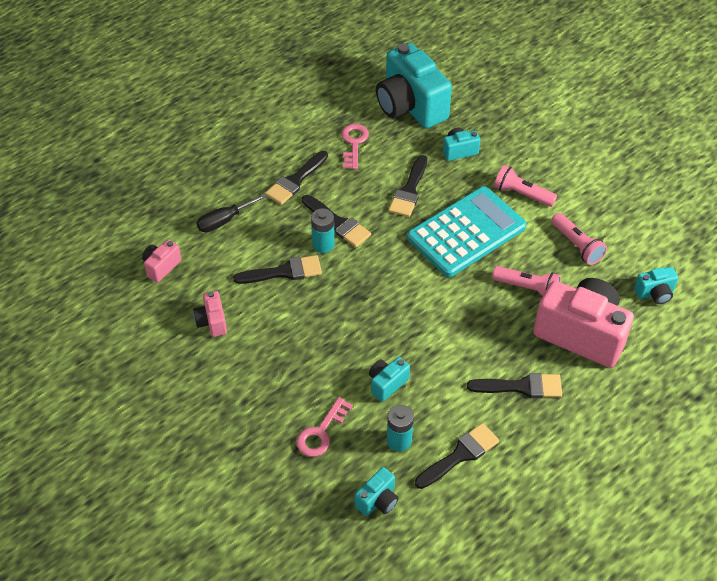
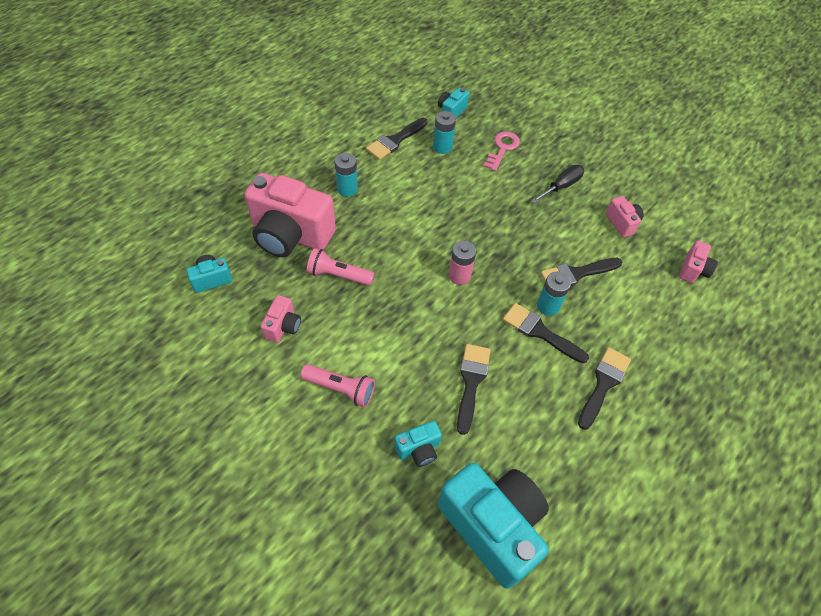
camera: 170 degrees right, 5 degrees up
(224, 221) = (658, 325): black screwdriver -> black screwdriver (561, 186)
(354, 143) = (552, 448): pink key -> none
(387, 384) = (459, 184): turquoise camera -> none
(404, 279) = (459, 276): none -> pink battery
(466, 232) = (402, 332): turquoise calculator -> none
(521, 387) = (347, 189): black brush -> turquoise battery
(577, 245) = (283, 326): pink flashlight -> pink camera

